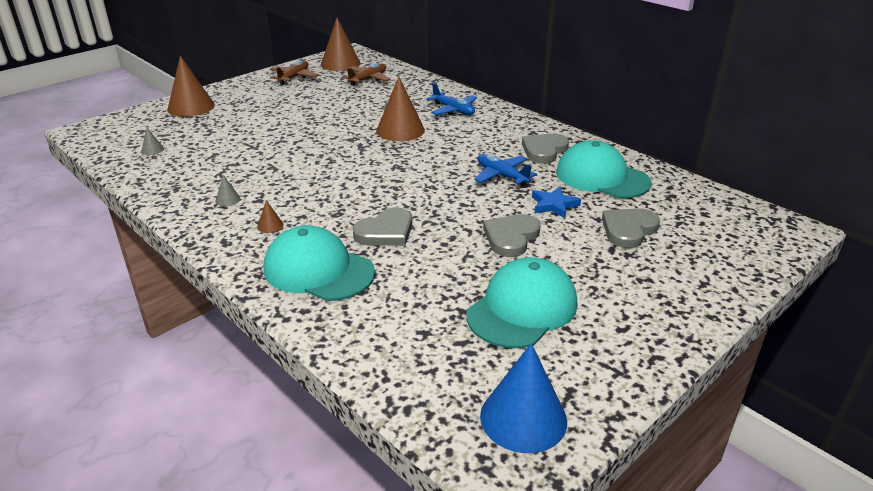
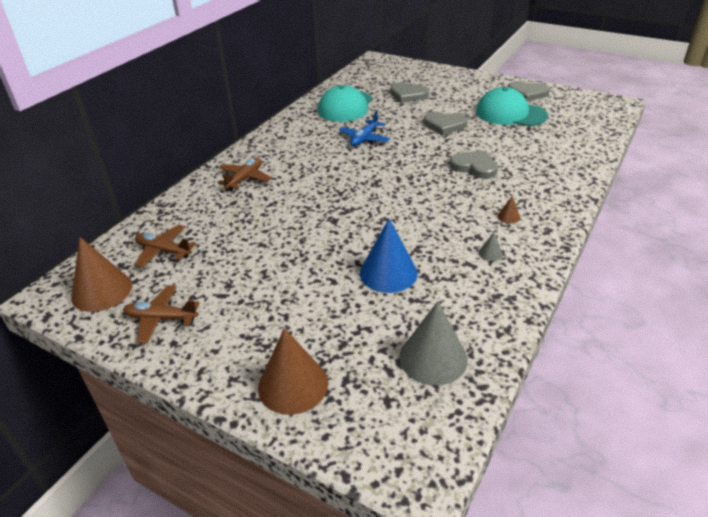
camera: 105 degrees left, 5 degrees up
(152, 150) = (433, 358): grey cone -> grey cone, size x2.37
(318, 270) = (540, 180): turquoise cap -> none
(400, 130) = (302, 197): brown cone -> none
(453, 110) = (245, 179): blue plane -> brown plane
(523, 418) = (585, 104): blue cone -> blue cone (388, 273)
(544, 150) = (313, 129): grey heart -> grey heart (527, 93)
(554, 205) = (394, 117): blue star -> none

